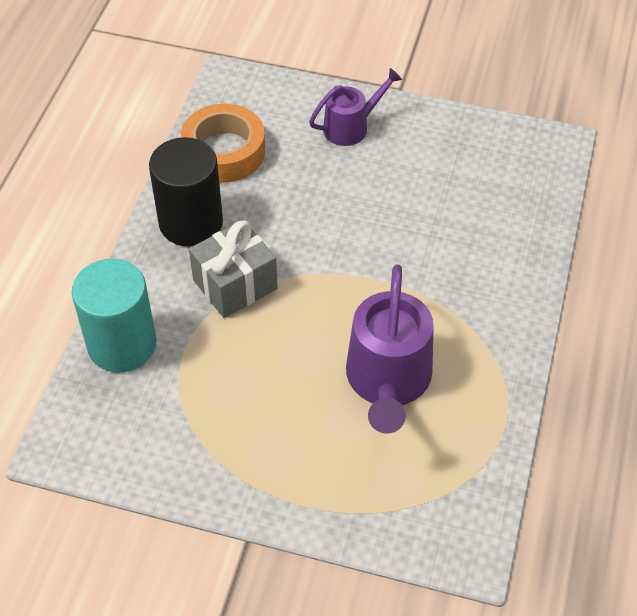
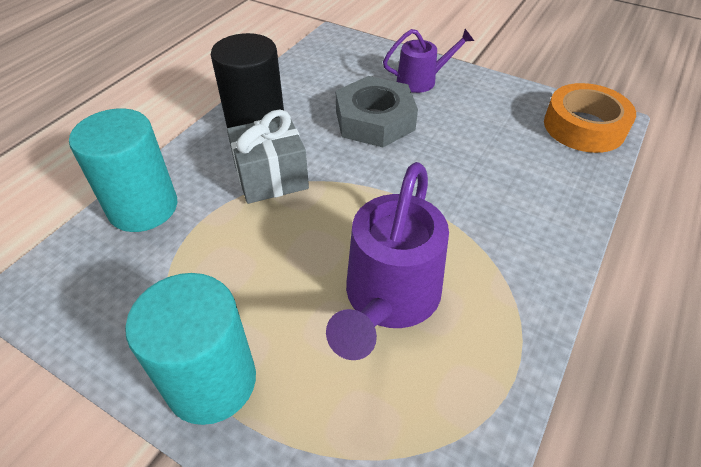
camera: 15 degrees right, 5 degrees down
(224, 151) = (308, 80): orange tape -> orange tape (584, 127)
(265, 483) = (211, 381): none -> turquoise cylinder
(316, 192) = (375, 120): none -> grey nut

